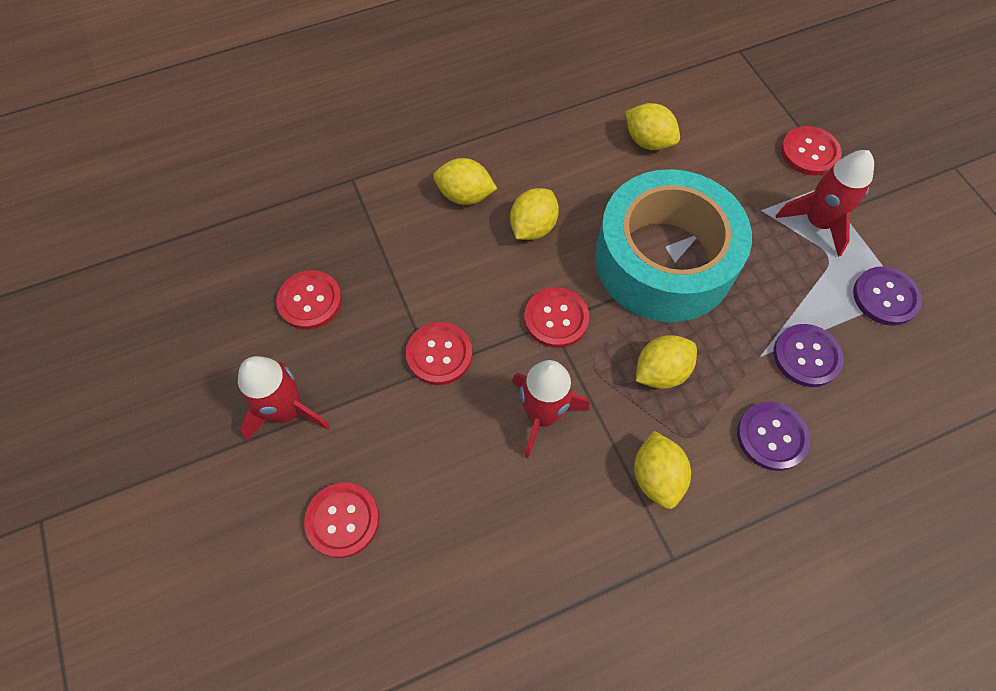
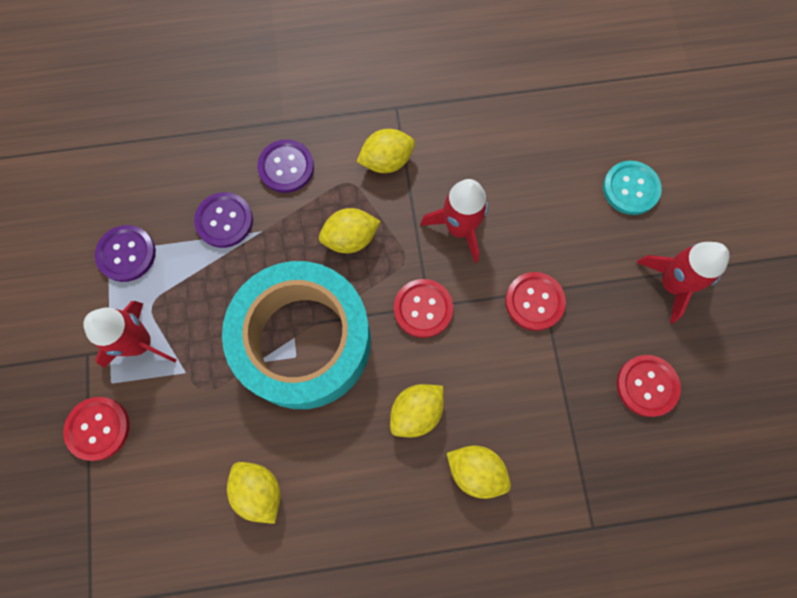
camera: 165 degrees left, 10 degrees up
(342, 520) = (630, 188): red button -> turquoise button
(656, 477) = (386, 161): yellow lemon -> yellow lemon turned 60 degrees clockwise

